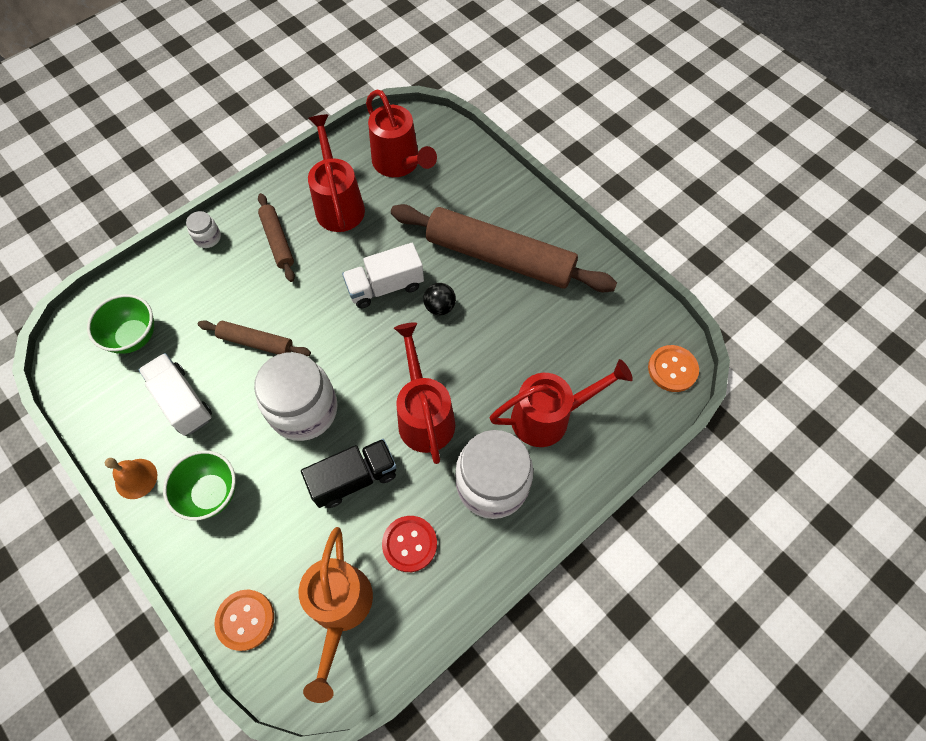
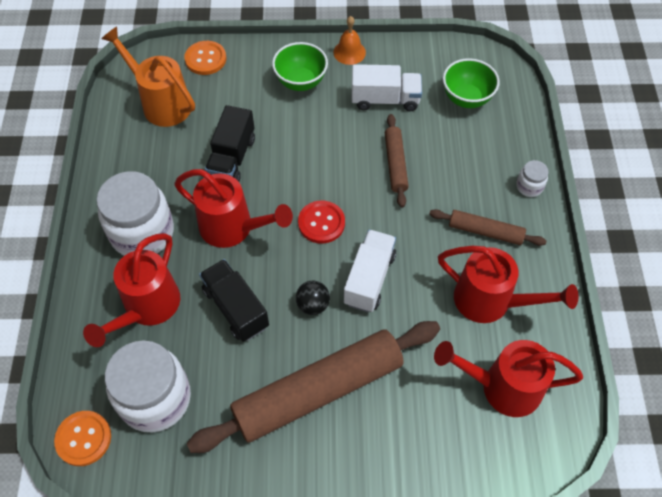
camera: 130 degrees right, 5 degrees down
(256, 342) = (395, 164): brown rolling pin -> brown rolling pin turned 60 degrees counterclockwise
(304, 410) = (311, 160): white jar -> white jar (155, 398)
(409, 544) = (158, 160): red button -> red button (321, 223)
(490, 355) = (236, 308): none -> black truck

